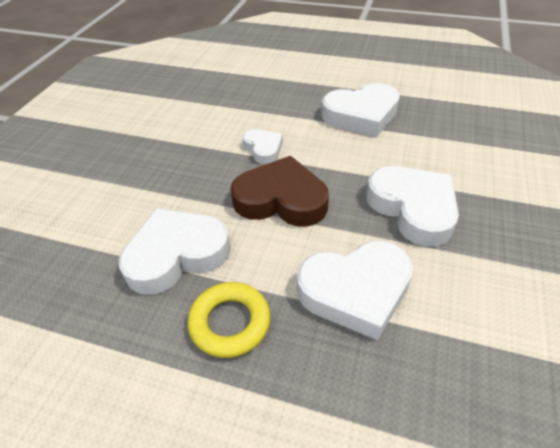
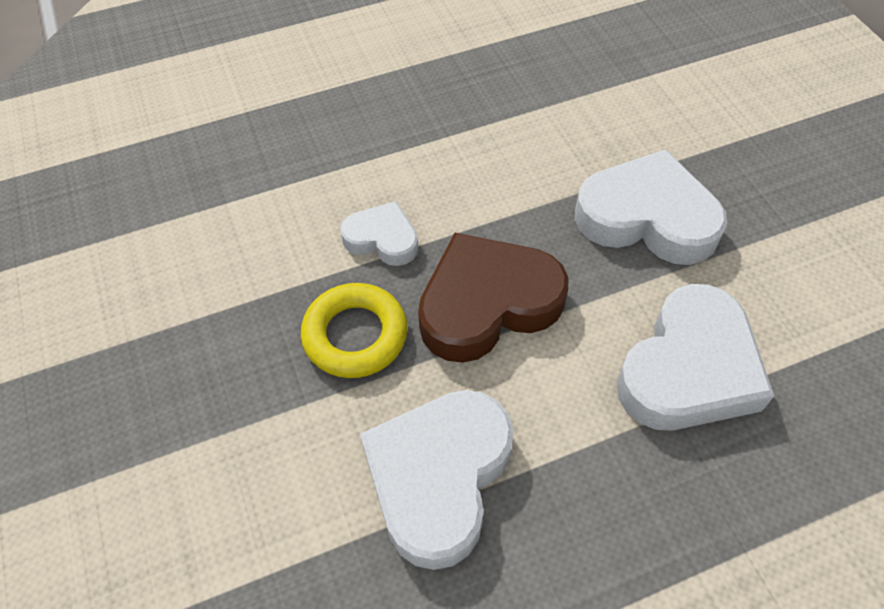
camera: 40 degrees left, 10 degrees up
(230, 323) = (600, 513): yellow ring -> yellow ring (355, 335)
(361, 115) = (459, 108): white heart -> none

